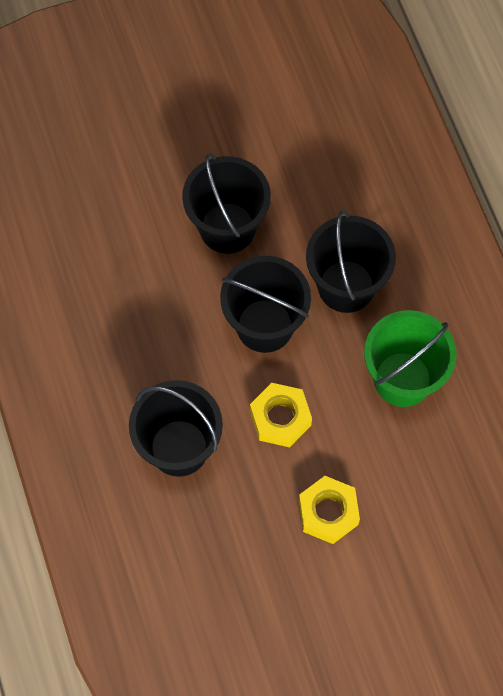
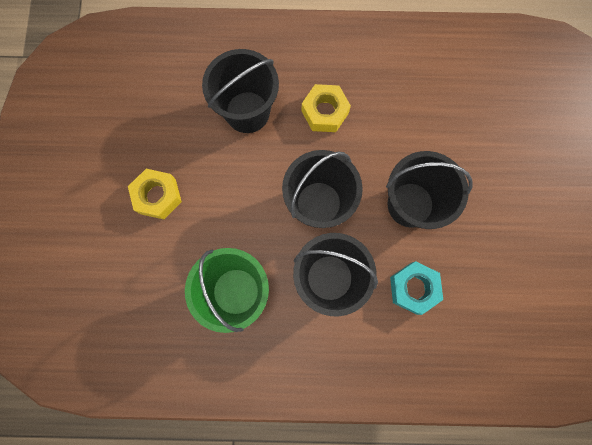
camera: 110 degrees right, 10 degrees up
(280, 418) = (241, 188): yellow nut -> yellow nut (325, 112)
(322, 198) = (413, 288): none -> turquoise nut

